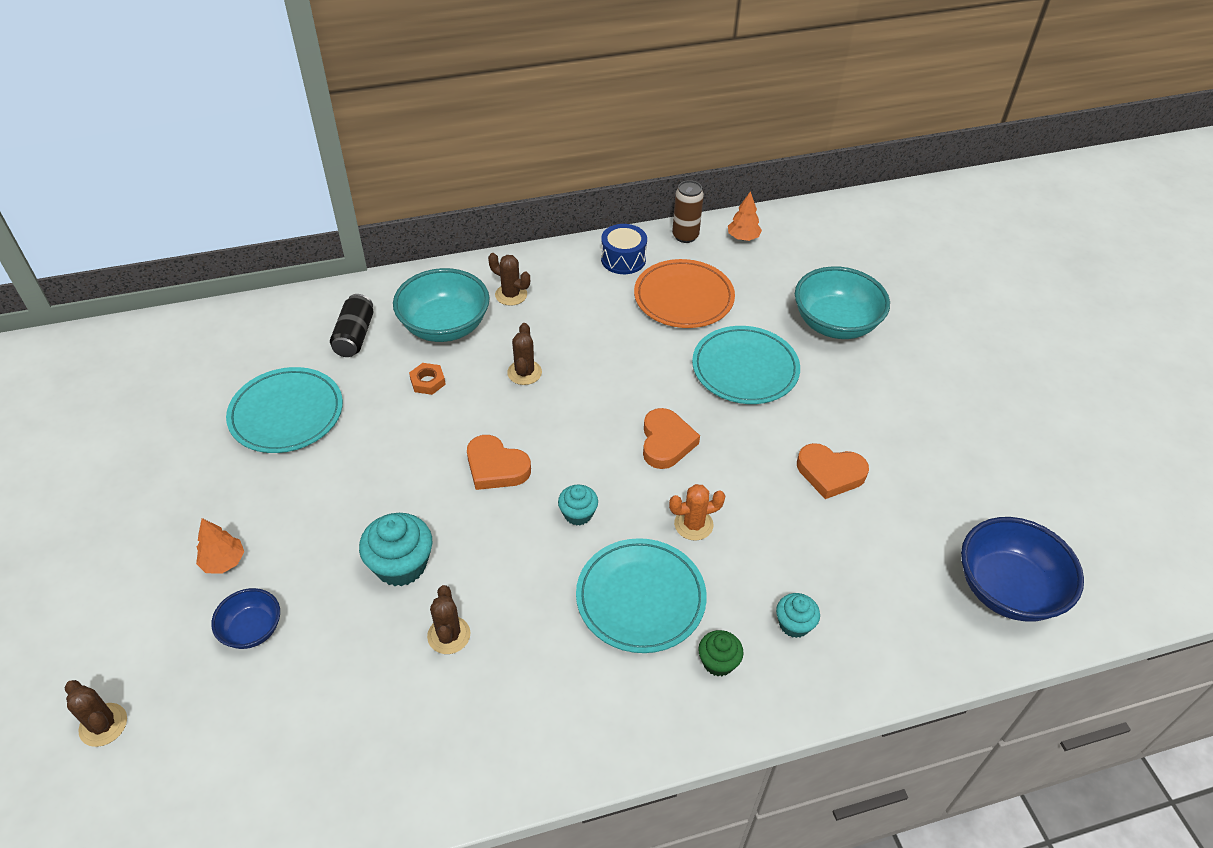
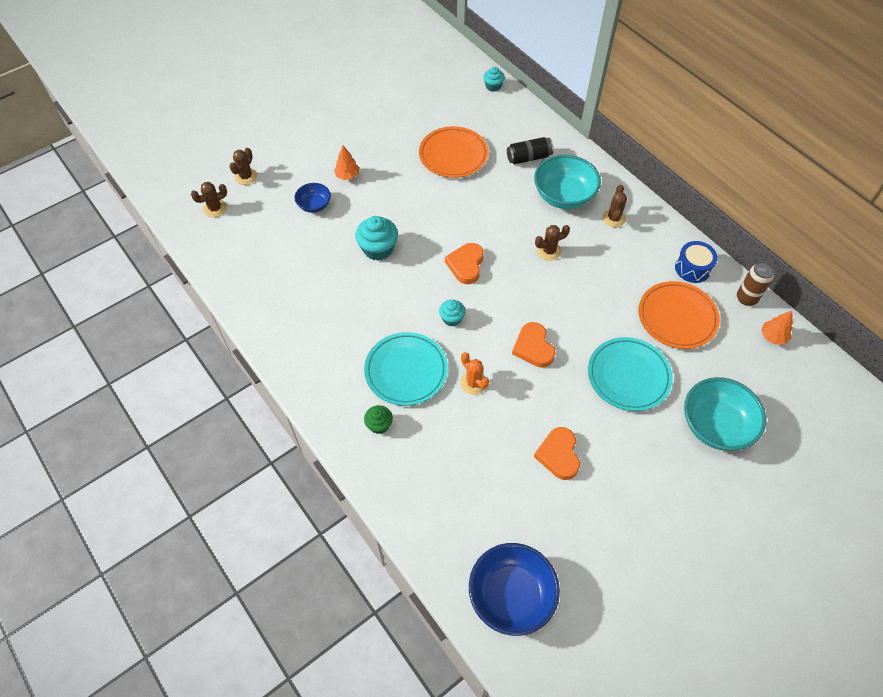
camera: 70 degrees right, 10 degrees up
(286, 414) = (453, 155): turquoise plate -> orange plate
(428, 382) = (513, 206): orange nut -> none
(449, 635) = (344, 287): brown cactus -> brown cactus (215, 208)
(666, 442) = (533, 347): orange heart -> orange heart turned 90 degrees clockwise
(794, 624) = (423, 461): turquoise cupcake -> turquoise cupcake (493, 86)

